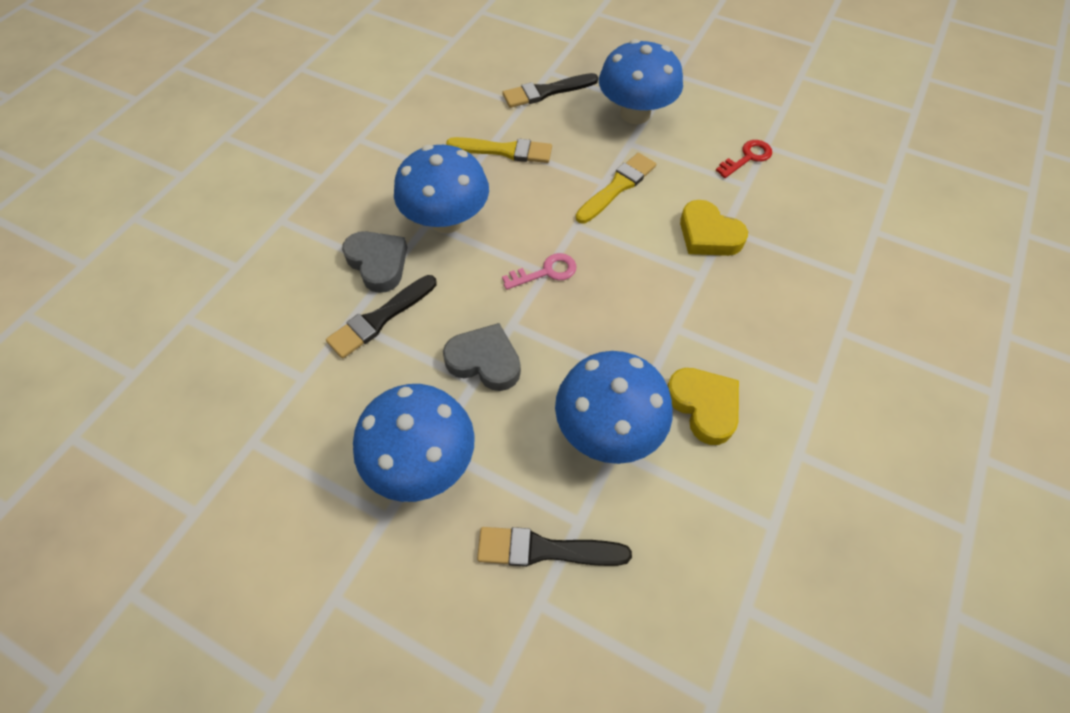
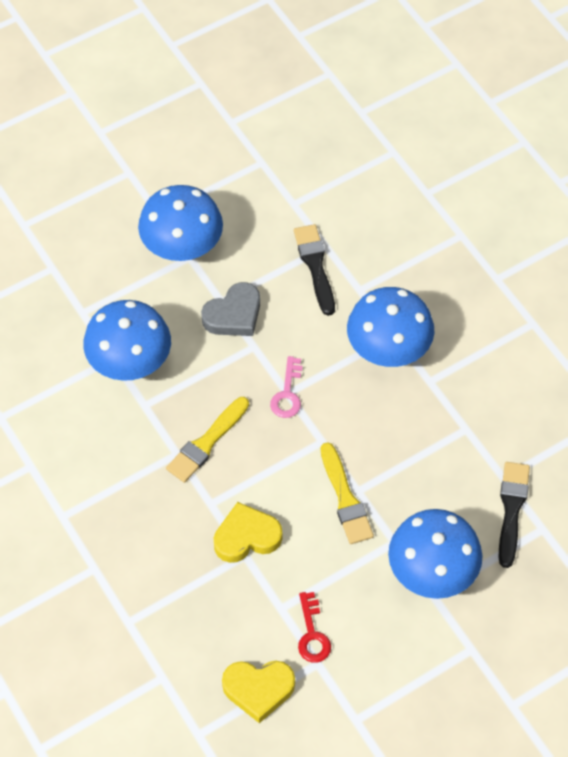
camera: 120 degrees right, 0 degrees up
(378, 263) = (371, 284): grey heart -> none
(504, 151) = (447, 431): yellow brush -> yellow brush (206, 443)
(545, 549) = (79, 286): black brush -> none
(703, 406) = (104, 431): yellow heart -> yellow heart (258, 689)

